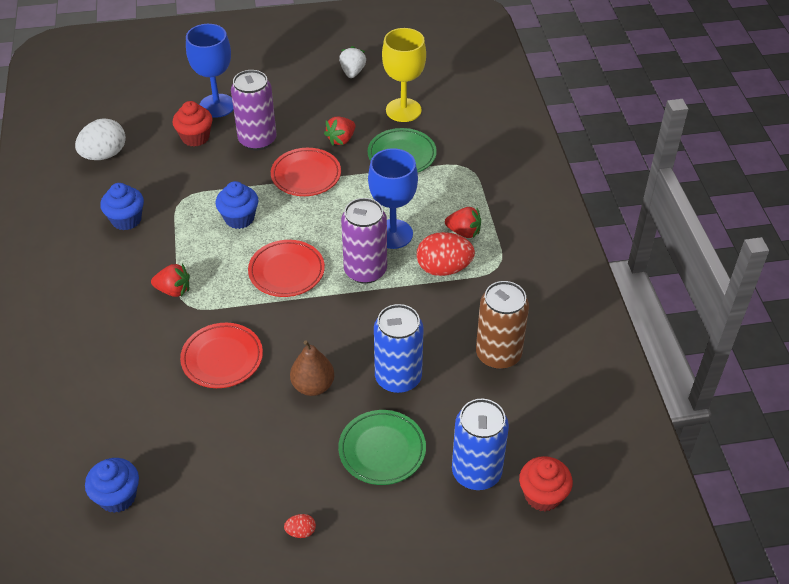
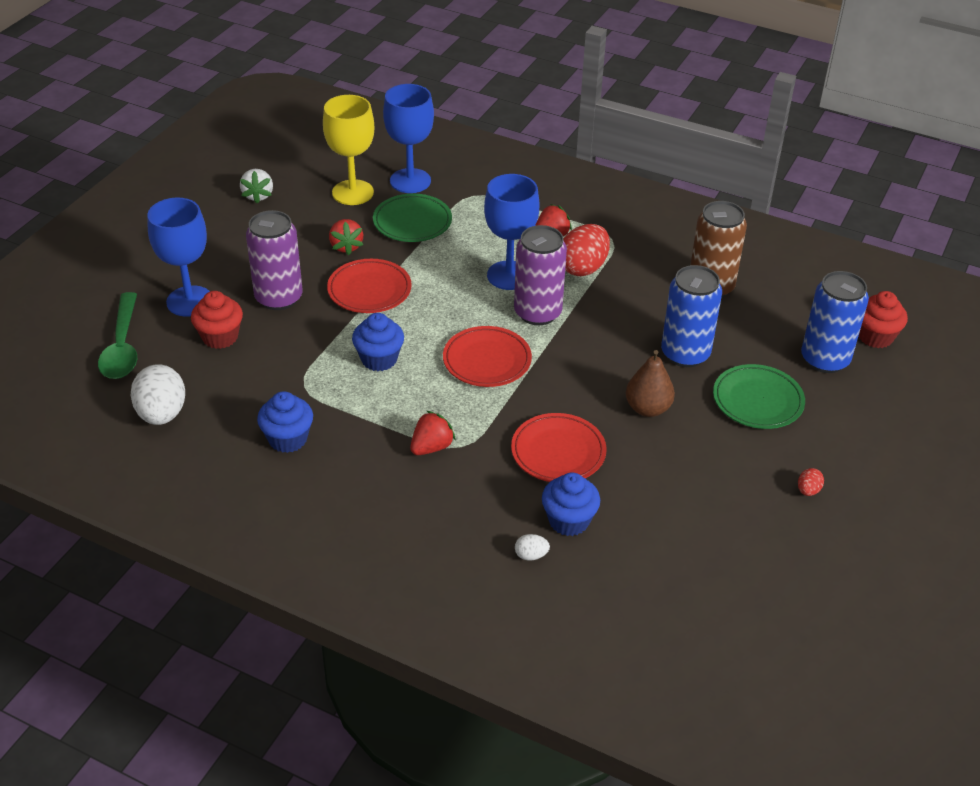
camera: 55 degrees left, 5 degrees down
(107, 396) = (531, 555): none -> white egg
(117, 497) = (670, 599): blue cupcake -> blue cupcake (569, 520)
(150, 104) = (122, 347): none -> green spoon
(352, 72) = (258, 195): white strawberry -> white strawberry turned 135 degrees counterclockwise
(448, 129) = (410, 181): none -> blue goblet

